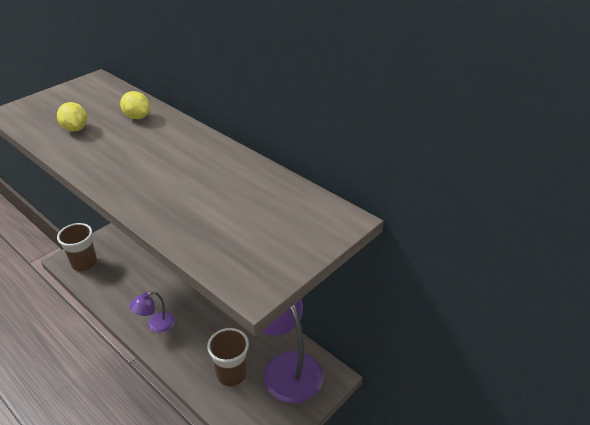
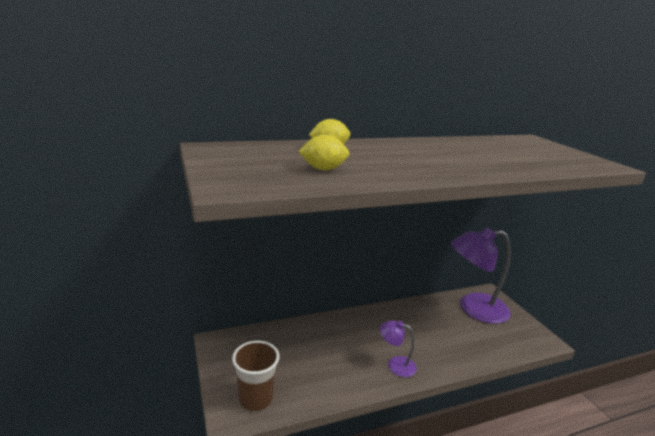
camera: 65 degrees left, 15 degrees down
(155, 325) = (395, 364): purple lamp -> purple lamp turned 120 degrees clockwise
(231, 374) = (473, 336): brown cup -> none

